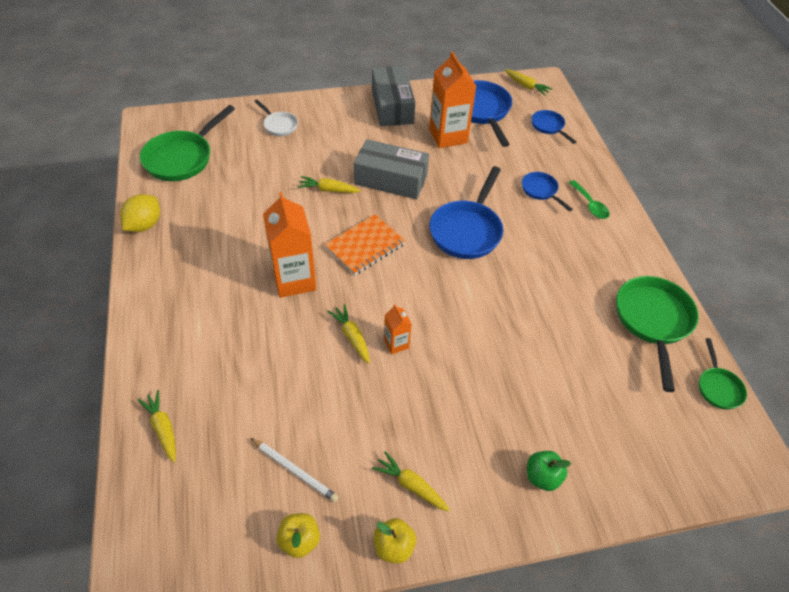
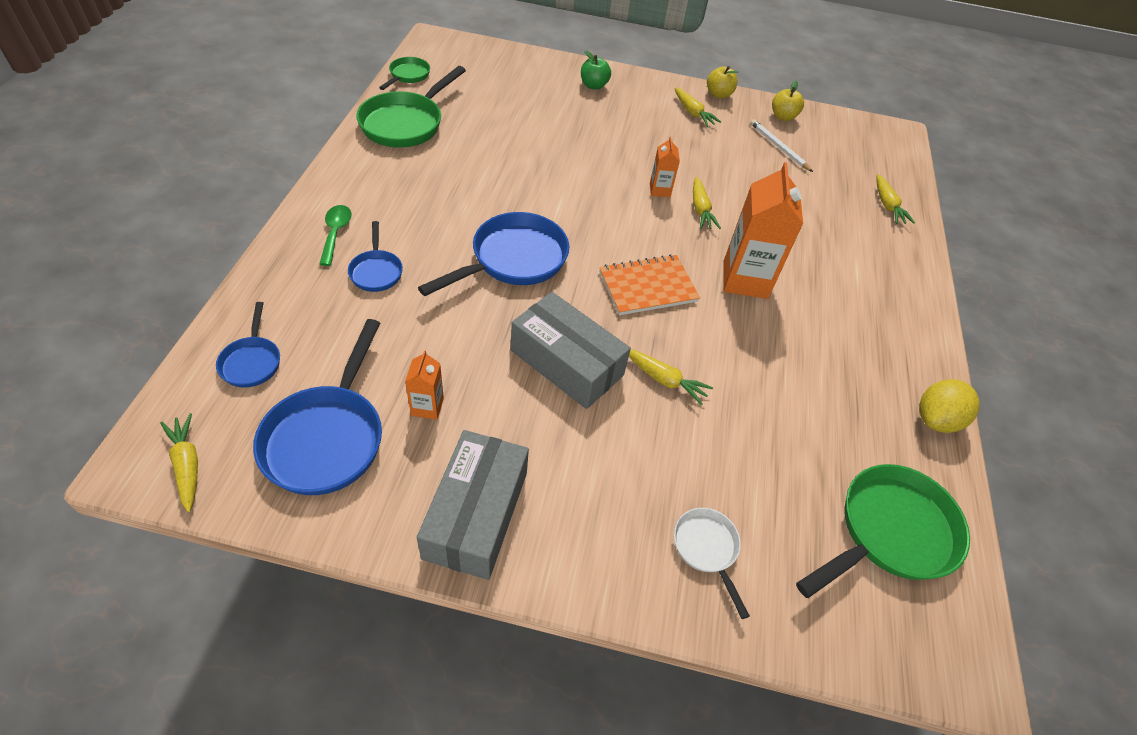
camera: 160 degrees left, 0 degrees up
(448, 136) = (427, 407): orange carton -> orange carton, size x0.49

